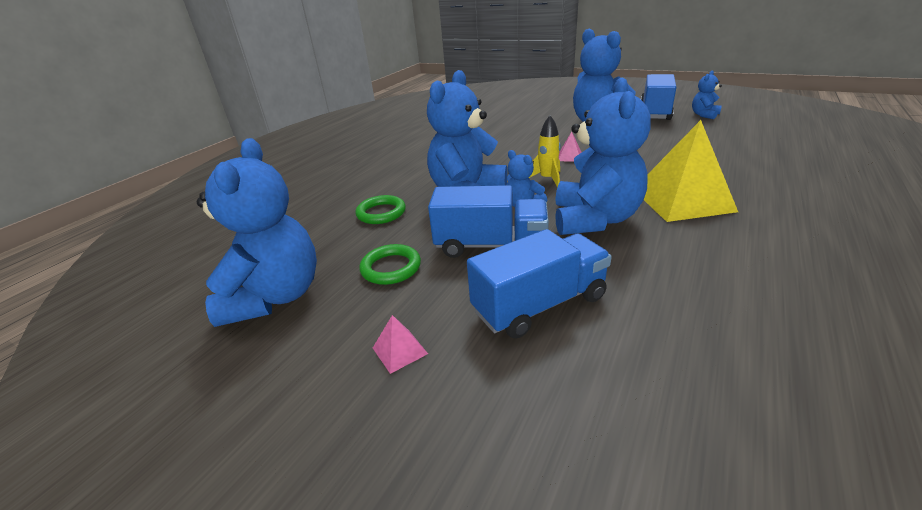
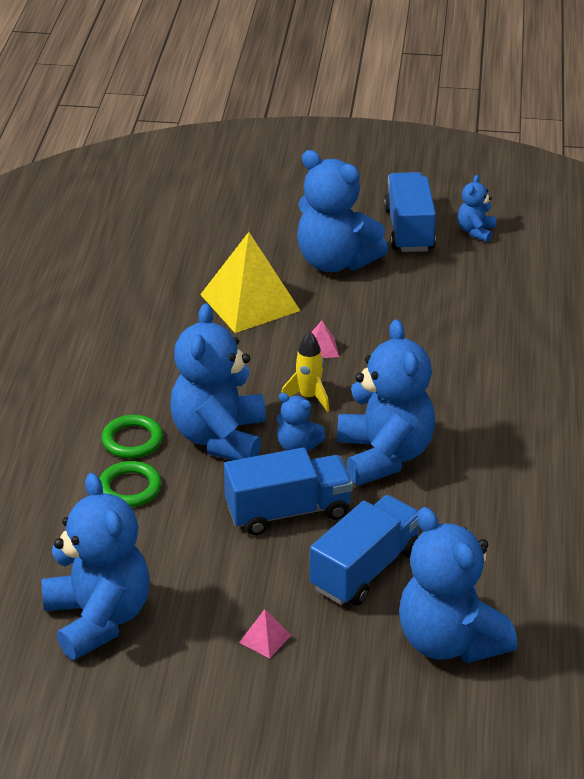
camera: 25 degrees left, 5 degrees up
(391, 268) = (198, 560): green ring -> green ring (132, 440)
(613, 410) = (449, 641): none -> blue teddy bear
(682, 200) = (468, 410): yellow pyramid -> yellow pyramid (250, 302)

